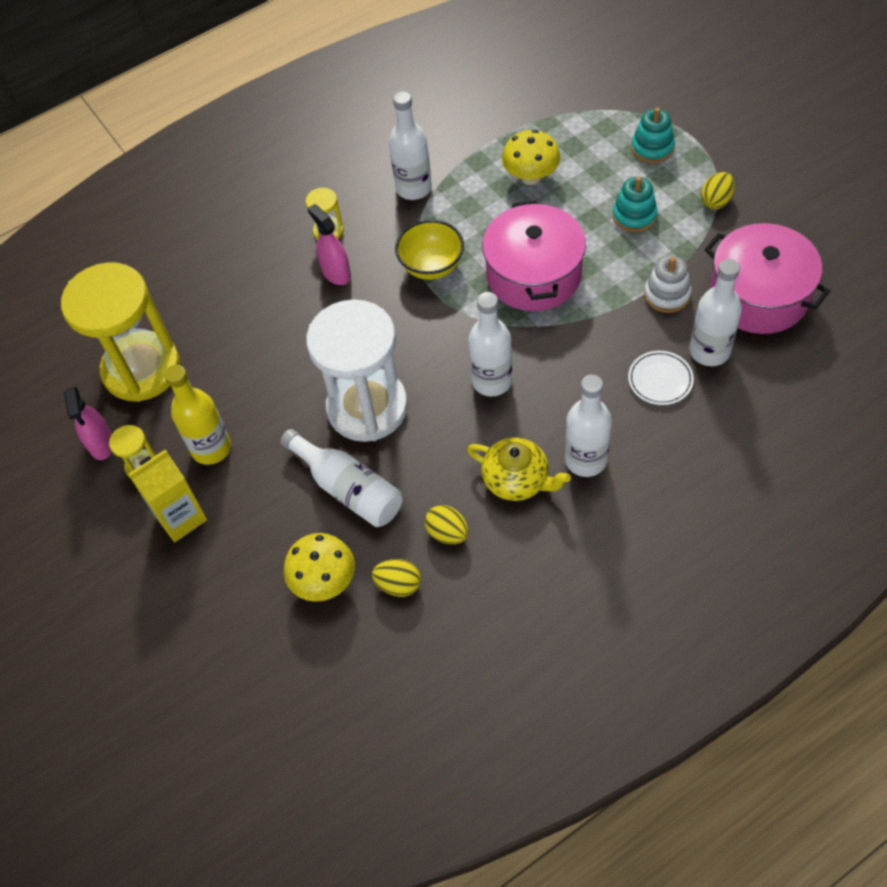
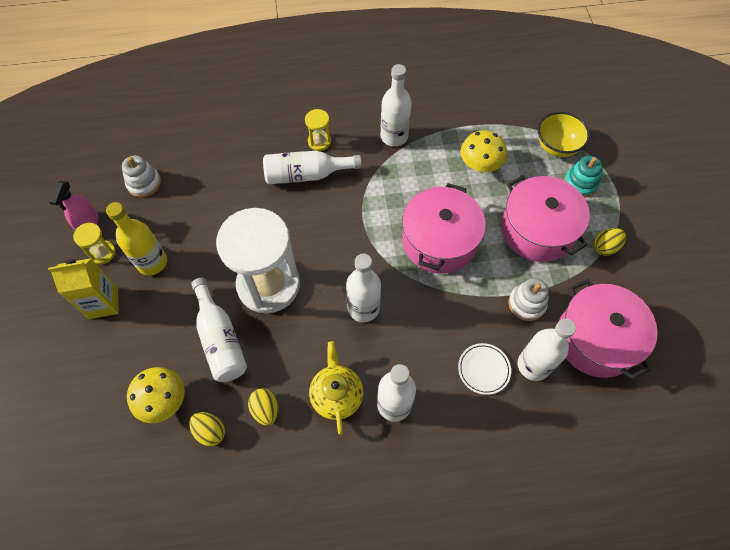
camera: 20 degrees right, 5 degrees up
(141, 369) = (144, 183): yellow hourglass -> white stacking toy
(336, 273) = (306, 175): pink spray bottle -> white bottle
(432, 266) = (372, 200): yellow bowl -> yellow bowl (556, 146)
(517, 480) = (336, 394): yellow teapot -> yellow teapot turned 150 degrees counterclockwise
(634, 216) = (537, 230): turquoise stacking toy -> pink pot

